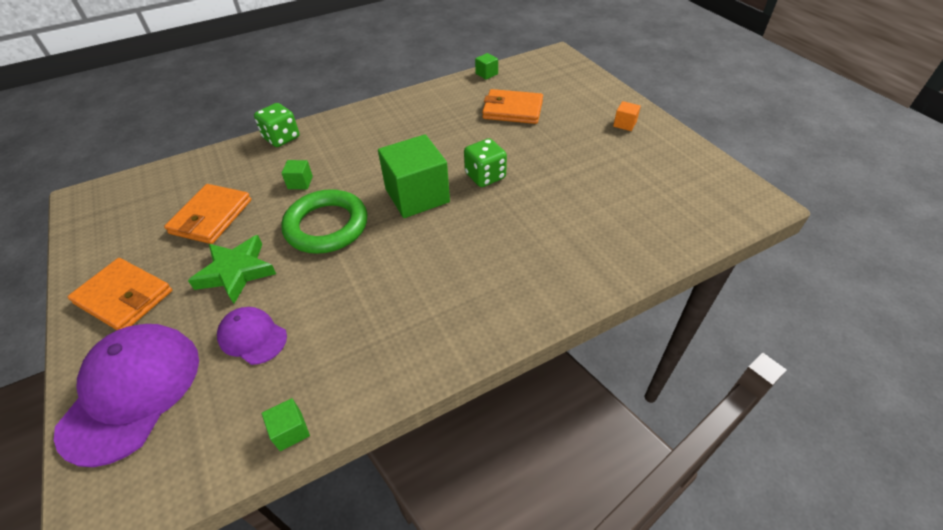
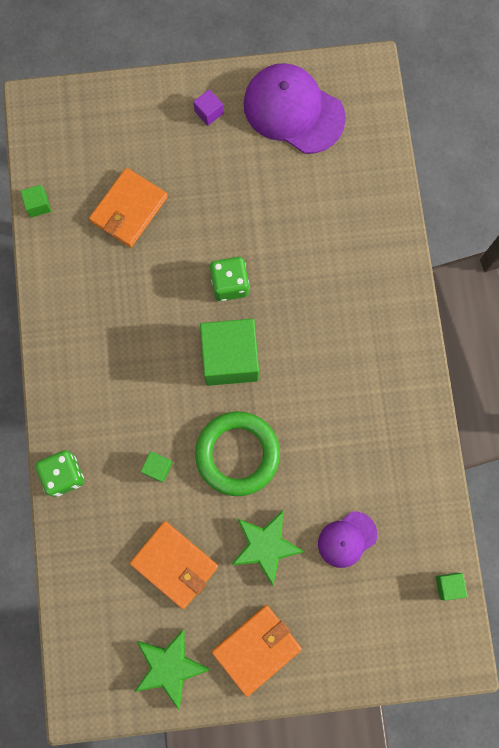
camera: 70 degrees left, 30 degrees up
(111, 241) = (169, 666): none -> green star
(132, 392) = (365, 638): purple cap -> purple cap (293, 110)
(290, 431) = (443, 521): green cube -> green cube (448, 586)
(624, 124) = (208, 112): orange cube -> purple cube

